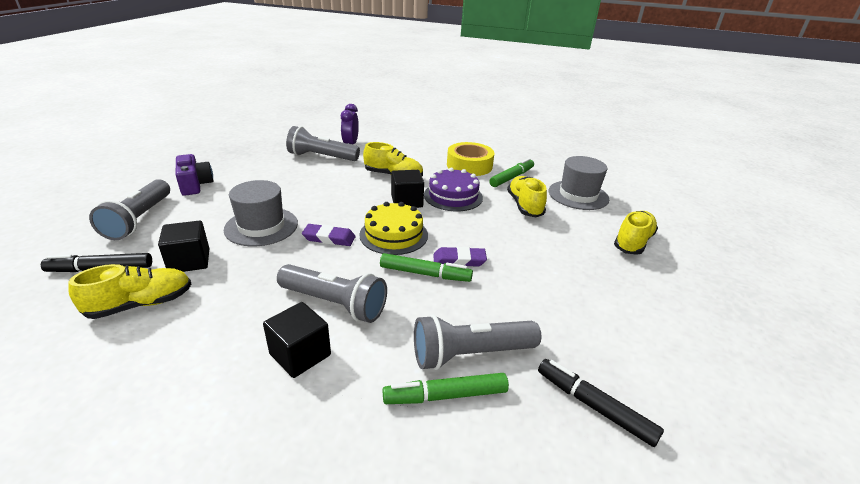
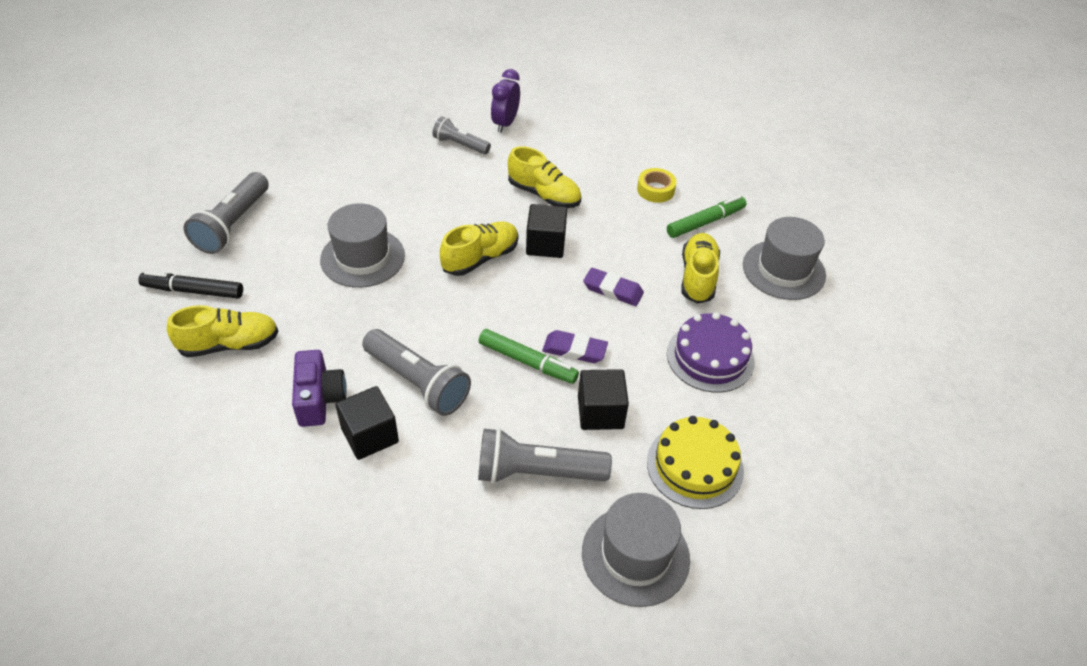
camera: 15 degrees right, 15 degrees up
(189, 261) = (280, 296): black cube -> black cube (600, 412)
(195, 185) = (298, 175): purple camera -> purple camera (319, 399)
(321, 157) = (460, 145): grey flashlight -> grey flashlight, size x0.62
(329, 238) = (434, 289): purple eraser -> purple eraser (613, 290)
(393, 235) = (511, 297): yellow cake -> yellow cake (695, 466)
(445, 396) = (494, 510): green marker -> none
(453, 196) = (609, 244): purple cake -> purple cake (710, 357)
(469, 165) = (655, 190): yellow tape -> yellow tape, size x0.58
(594, 406) = (635, 555): black marker -> grey hat
(633, 242) = (811, 363): yellow shoe -> yellow shoe (480, 258)

